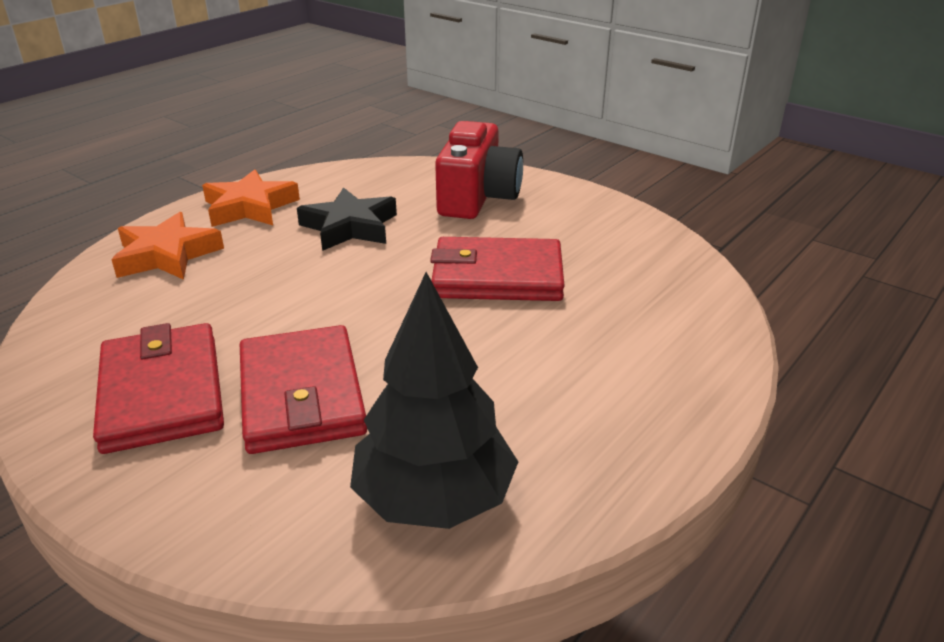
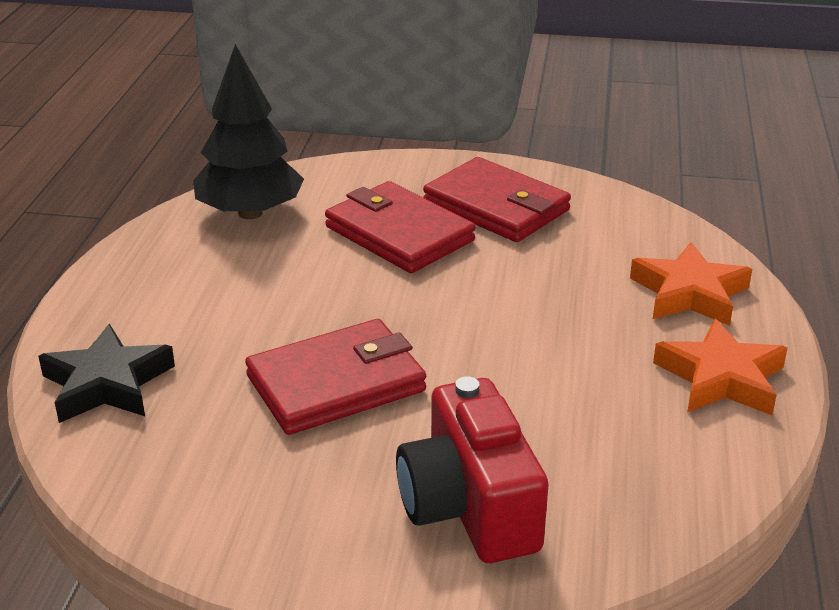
camera: 150 degrees right, 0 degrees up
(350, 227) = (568, 392): black star -> black star (107, 384)

